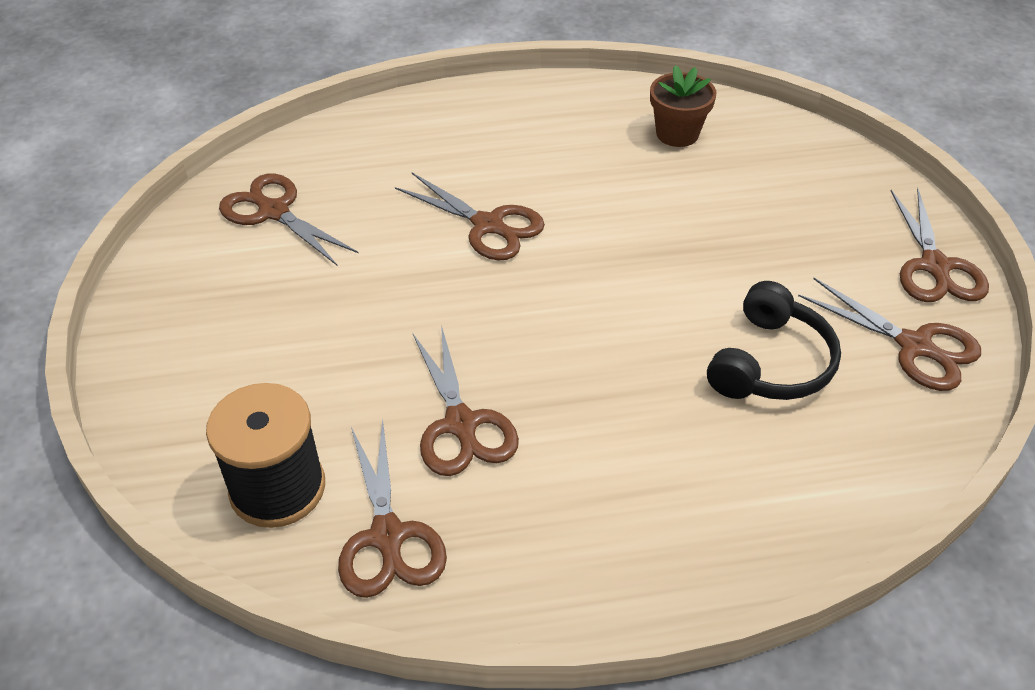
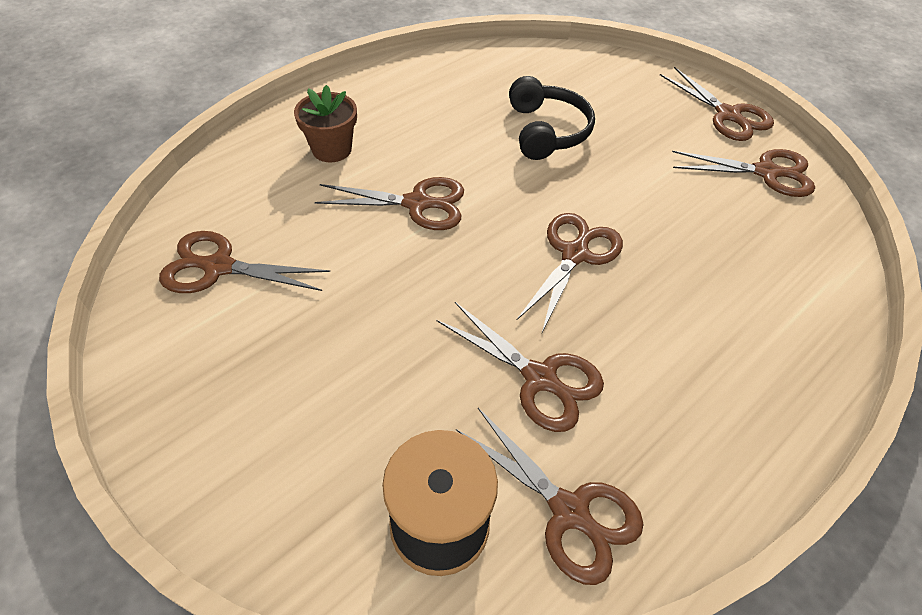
camera: 35 degrees left, 5 degrees up
(600, 334) = (575, 254): none -> brown scissors
(677, 134) = (493, 83): brown flower pot -> brown flower pot (332, 149)
(771, 363) = (699, 223): black headphones -> black headphones (546, 131)

